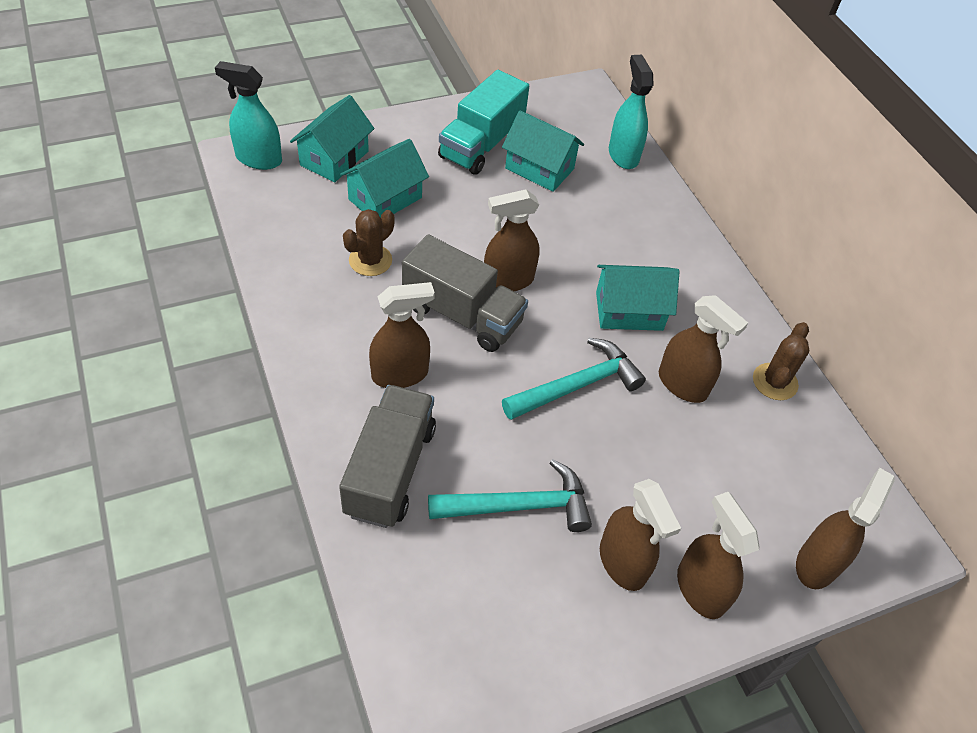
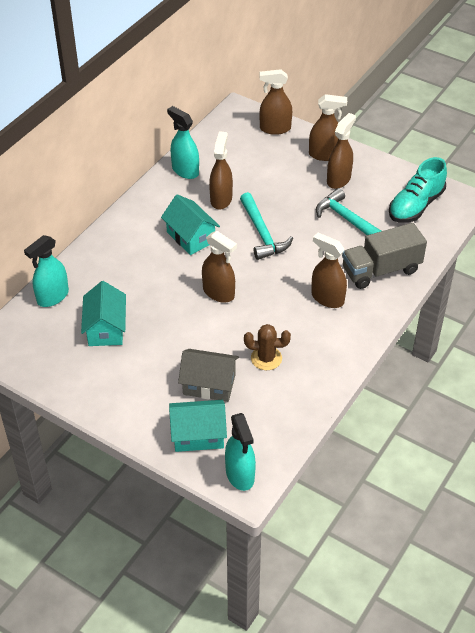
camera: 120 degrees left, 5 degrees down
(385, 198) = (209, 384): turquoise house -> grey house
(462, 314) = (263, 297): grey truck -> none
(476, 630) = (416, 205): none -> turquoise shoe
(481, 145) = (109, 369): turquoise truck -> none
(577, 385) = (262, 233): turquoise hammer -> turquoise hammer turned 135 degrees counterclockwise
(700, 589) = (325, 155): brown spray bottle -> brown spray bottle turned 120 degrees counterclockwise
(775, 382) = (185, 171): brown cactus -> turquoise spray bottle

